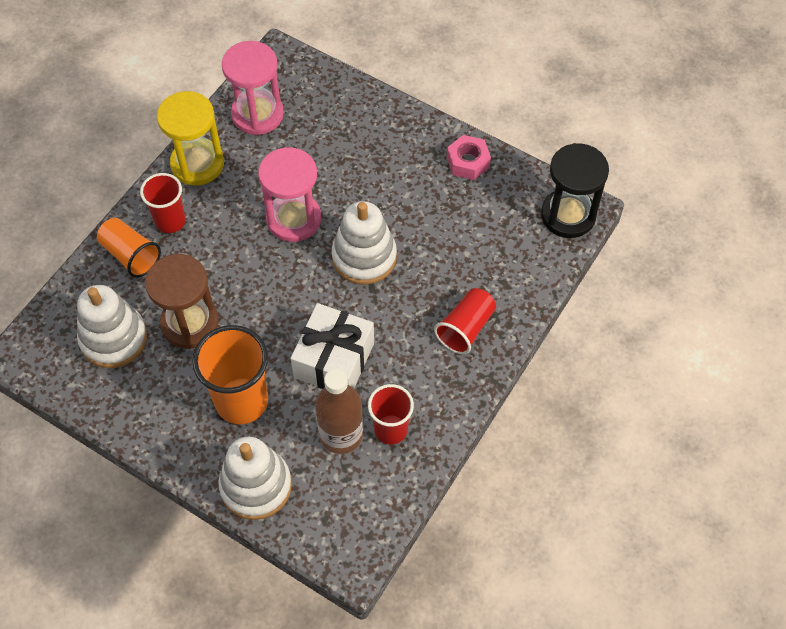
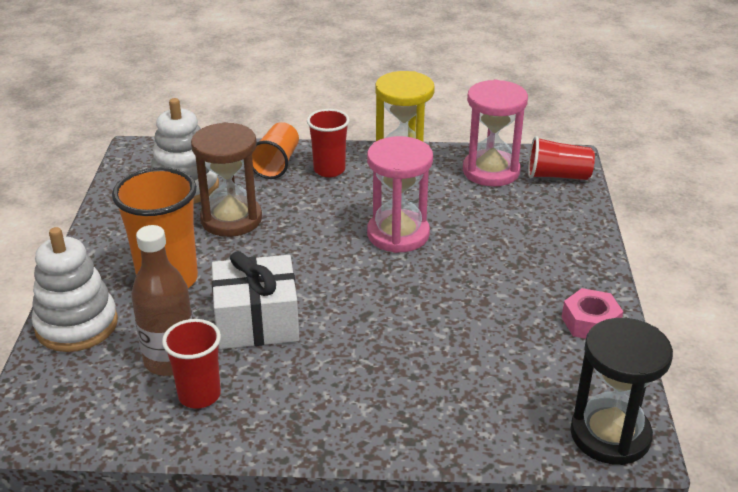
camera: 60 degrees right, 25 degrees down
(364, 257) = (397, 295): white stacking toy -> none
(465, 328) = (373, 405): red cup -> red cup (557, 176)

